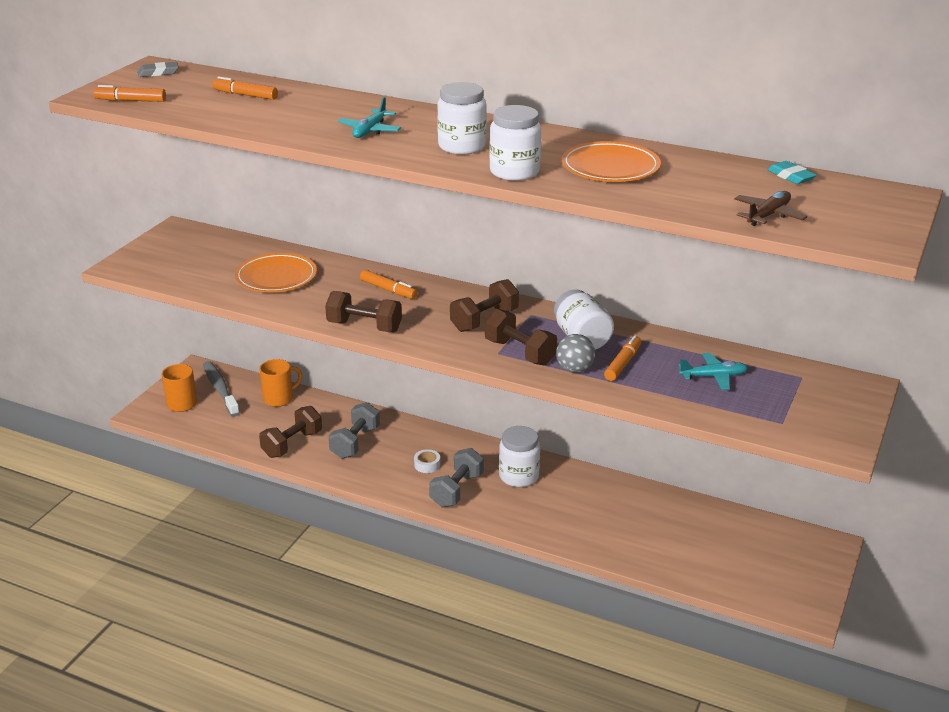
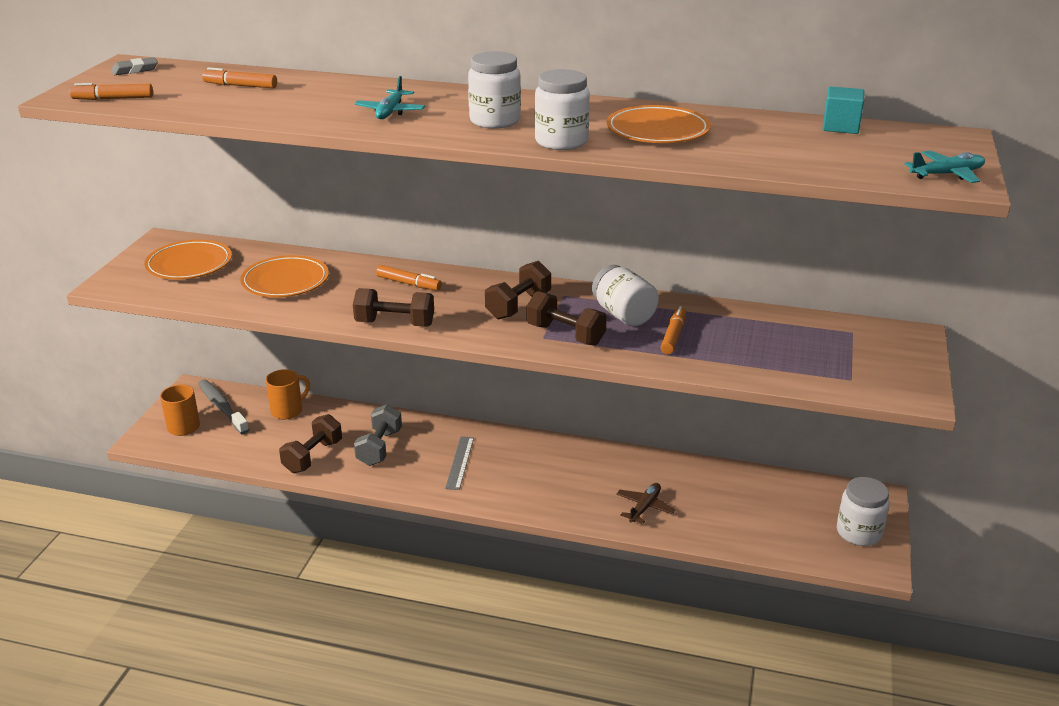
camera: 10 degrees left, 0 degrees up
(195, 253) = (189, 264): none -> orange plate
(427, 465) = (460, 462): white tape -> grey ruler
(457, 490) = (497, 485): grey dumbbell -> none
(518, 476) = (556, 464): white jar -> white jar (858, 532)
(574, 369) = (627, 346): grey ball -> none
(713, 377) = (767, 340): turquoise plane -> turquoise plane (947, 174)
(768, 215) = (838, 164): brown plane -> brown plane (644, 507)
(791, 176) = (840, 126): turquoise eraser -> turquoise cube

